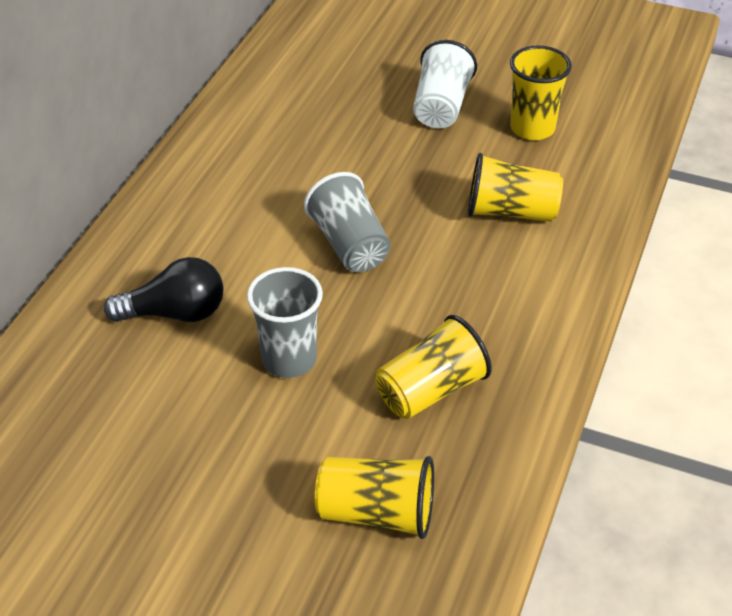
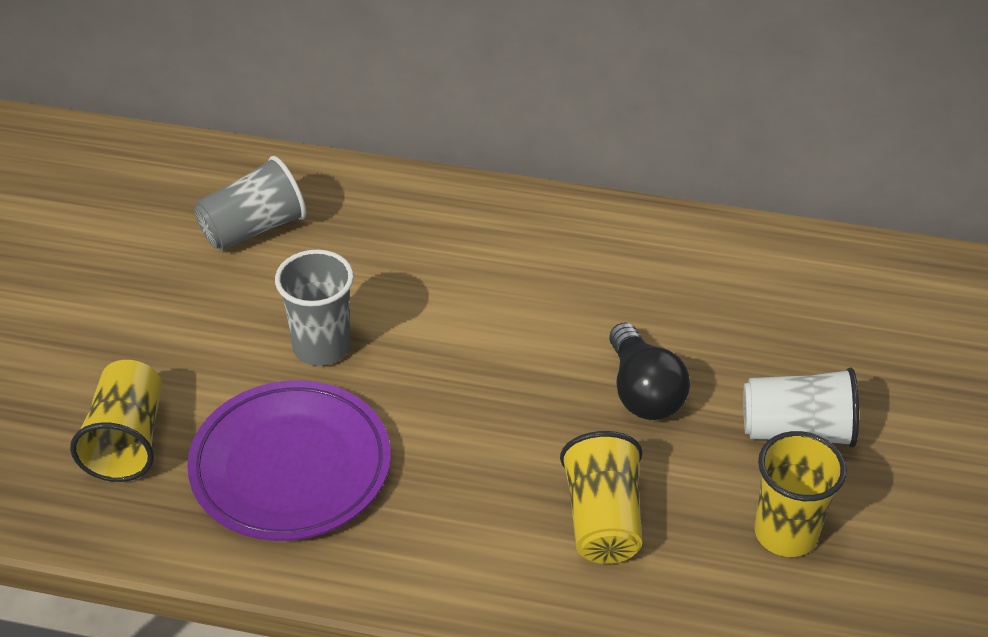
camera: 80 degrees right, 0 degrees up
(175, 313) = (374, 253): black light bulb -> black light bulb (643, 392)
(349, 244) = (505, 372): grey cup -> grey cup (253, 228)
(430, 390) = (291, 467): yellow cup -> purple plate

